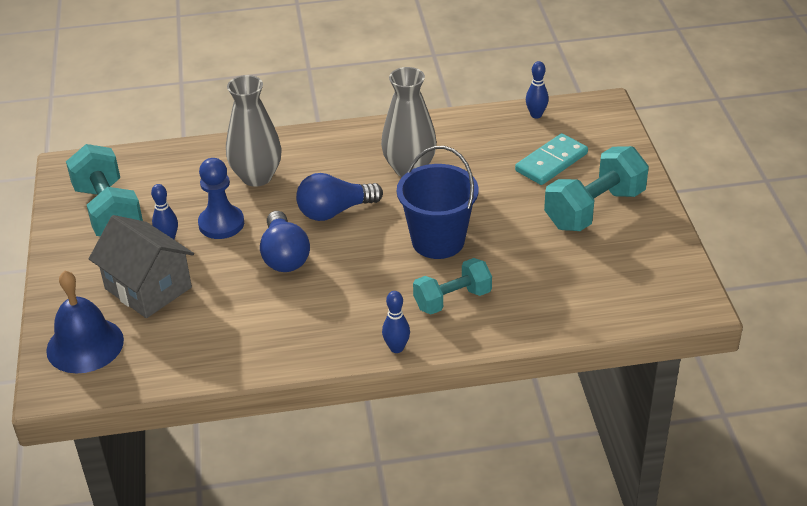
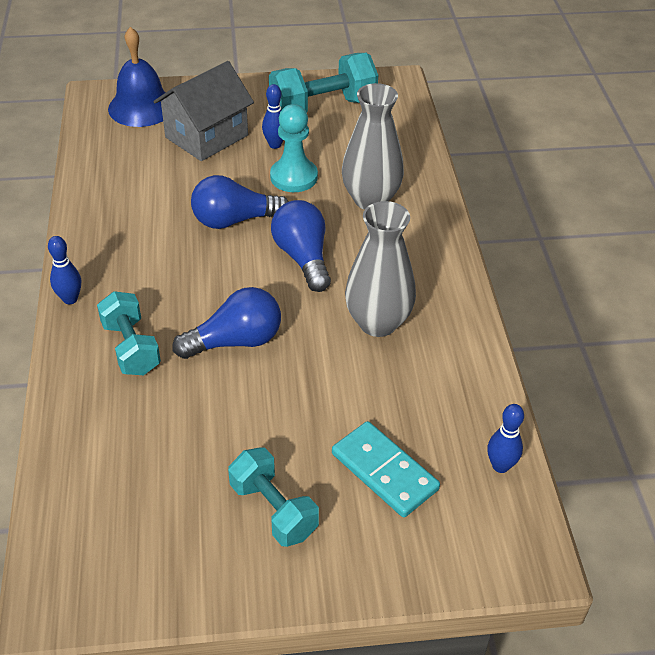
camera: 90 degrees right, 5 degrees up
(221, 224) = (294, 177): blue pawn -> turquoise pawn
(438, 241) = (235, 341): blue bucket -> blue light bulb
(594, 209) = (273, 509): turquoise dumbbell -> turquoise dumbbell, size x0.66

